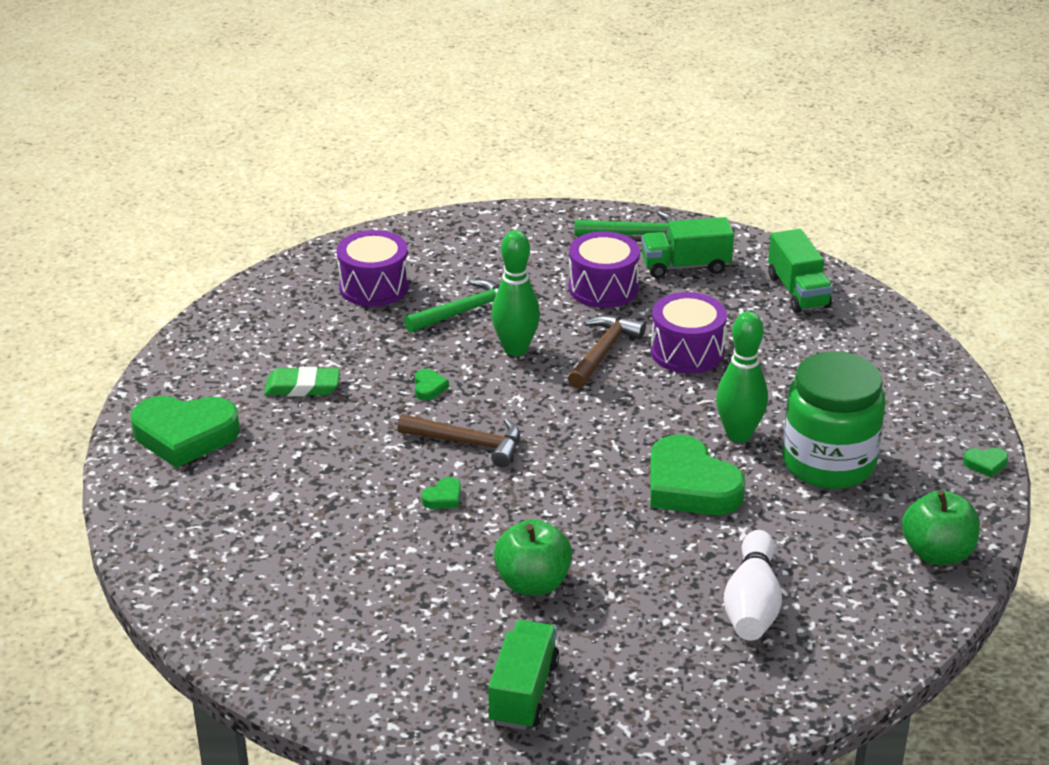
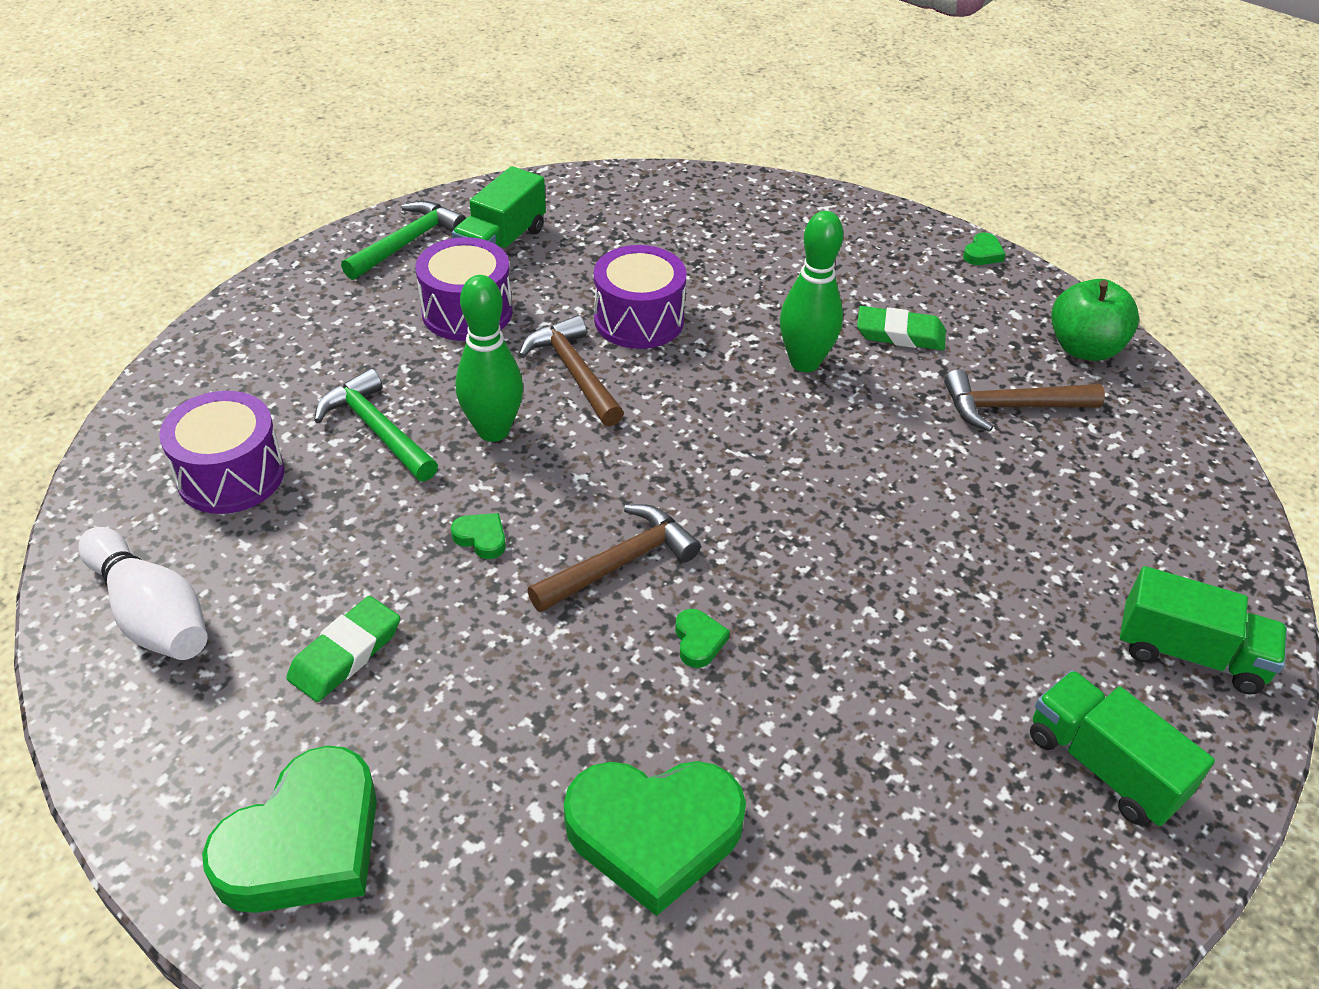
camera: 55 degrees left, 10 degrees up
(465, 311) = (376, 430): green hammer -> green hammer turned 45 degrees counterclockwise
(533, 583) = (917, 649): green apple -> none
(690, 486) = (855, 439): green heart -> green heart (654, 833)
(752, 604) = (1074, 502): white bowling pin -> white bowling pin (151, 614)
(798, 291) = (626, 206): green truck -> green truck (1189, 653)
(817, 541) = (1011, 407): none -> brown hammer
(828, 462) = (900, 334): green jar -> green eraser

